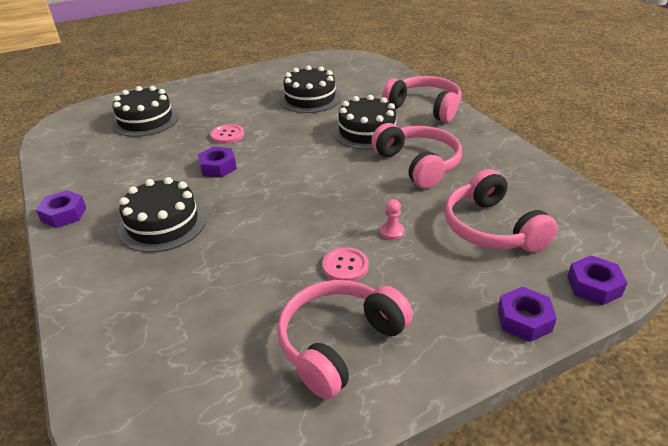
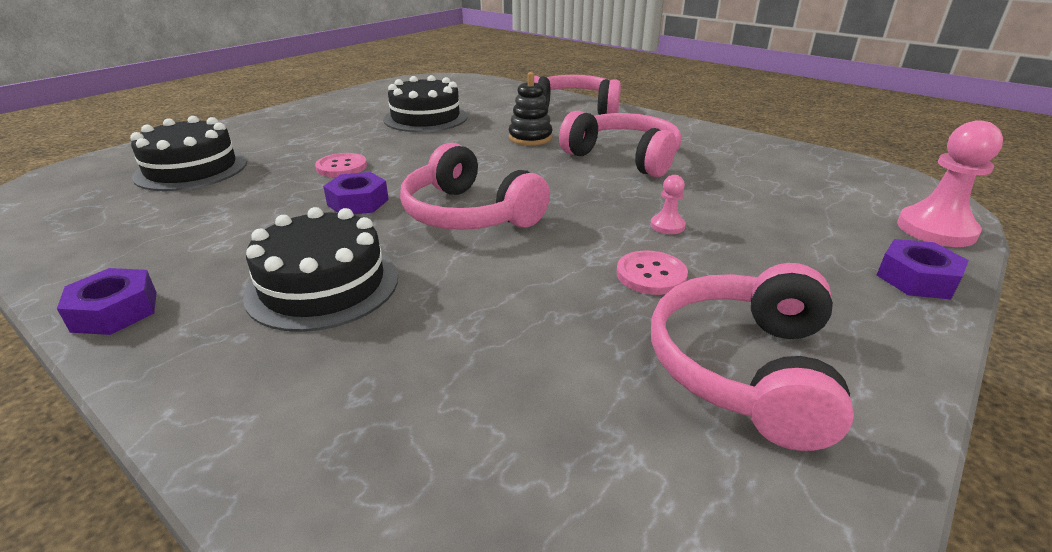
camera: 25 degrees left, 5 degrees down
(367, 132) = (530, 138): black cake -> black stacking toy
(491, 228) = (772, 200): pink headphones -> pink headphones (469, 214)
(593, 286) = (936, 229): purple nut -> pink pawn

